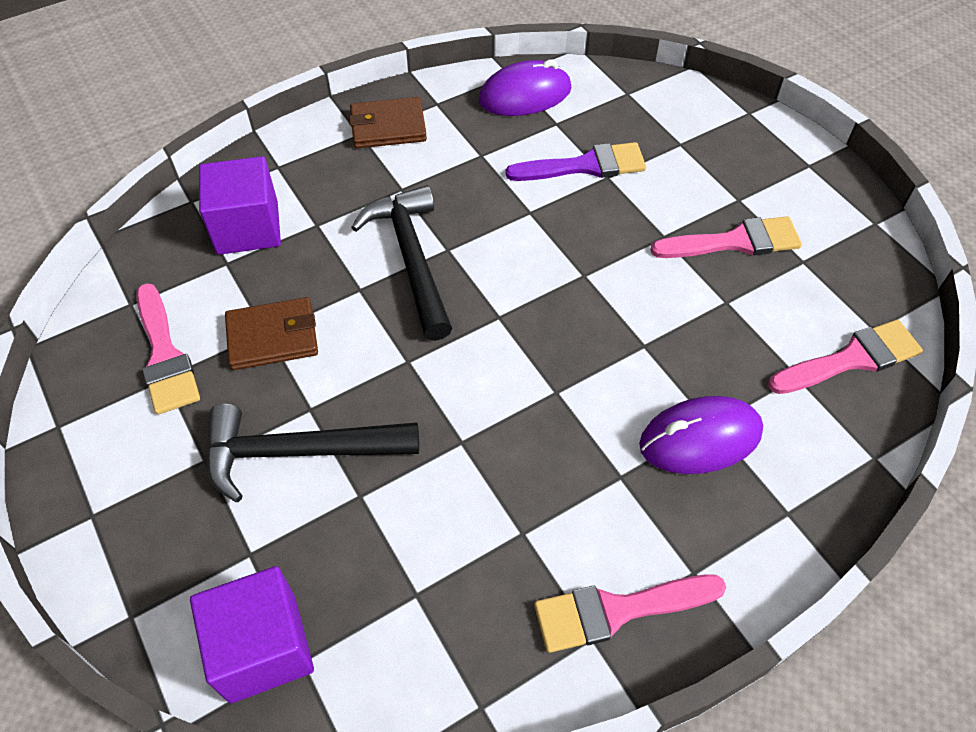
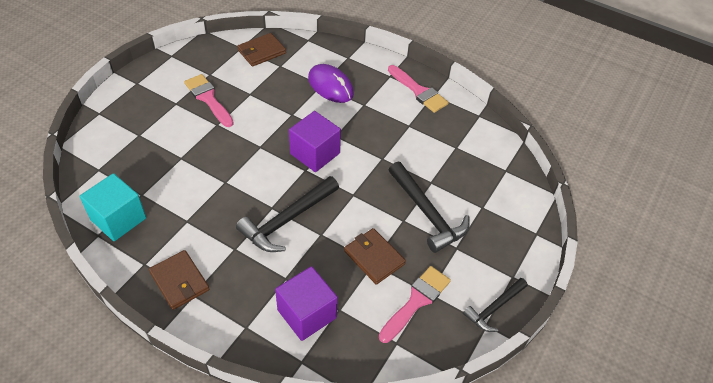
camera: 120 degrees left, 5 degrees down
(69, 452) = (494, 308): none -> black hammer
(263, 647) = (511, 184): purple cube -> purple cube (315, 153)
(525, 95) = (118, 219): purple mouse -> turquoise cube
(585, 166) = (176, 170): purple brush -> none
(851, 359) = (261, 52): pink brush -> brown wallet

